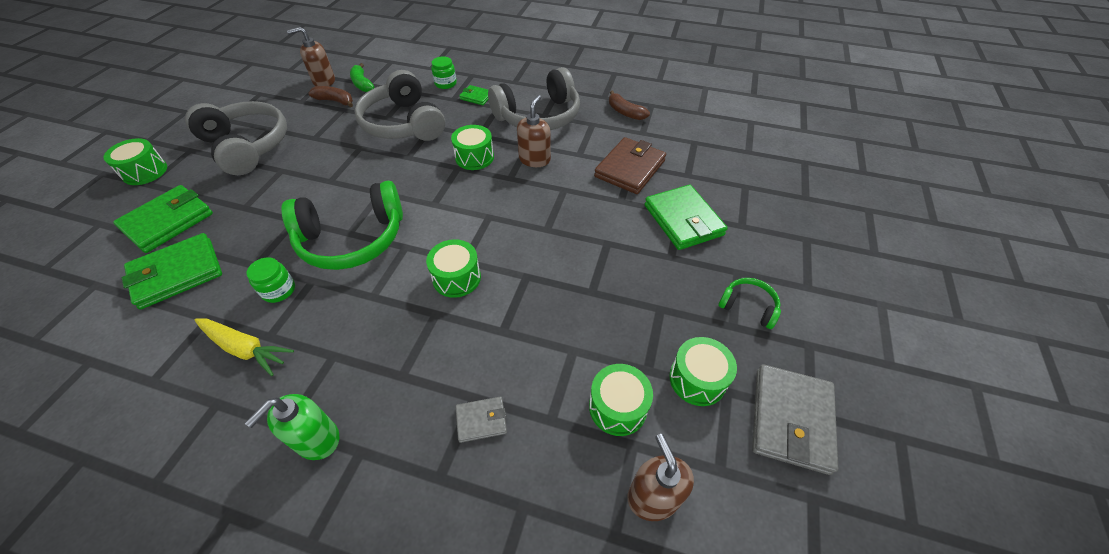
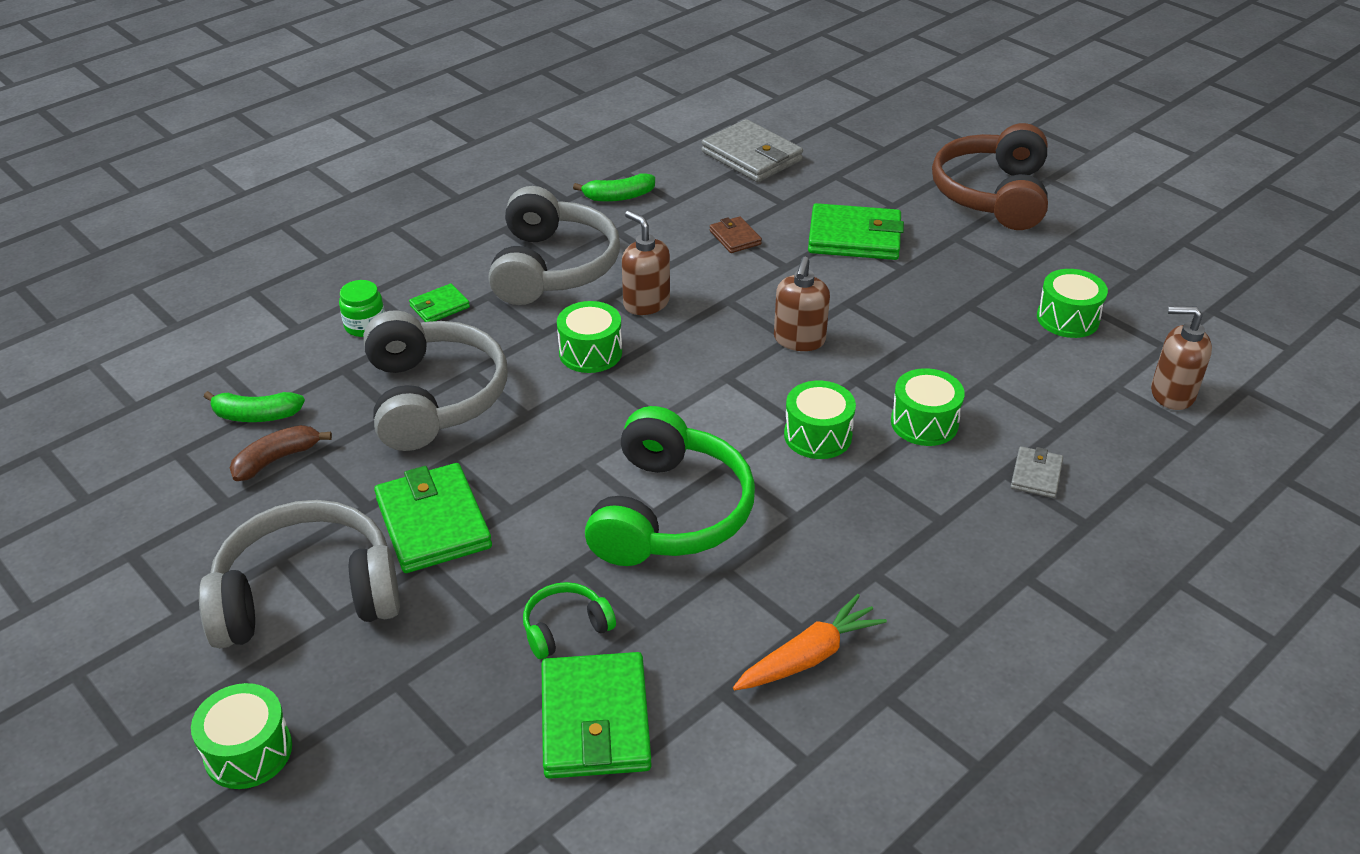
camera: 60 degrees left, 10 degrees down
(168, 221) = (444, 724): green wallet -> green wallet (433, 523)
(245, 348) = (809, 656): yellow carrot -> orange carrot
(279, 290) = (719, 606): green jar -> none
(317, 439) = (992, 609): green soap dispenser -> none
(324, 81) = (189, 461): brown soap dispenser -> brown soap dispenser (799, 340)
(404, 123) = (433, 398): grey headphones -> grey headphones turned 105 degrees counterclockwise
(617, 407) = (1070, 379): green drum -> green drum (924, 423)
(625, 112) = (618, 197): brown banana -> green banana
(630, 169) = (735, 238): brown wallet -> brown wallet, size x0.51
(748, 307) = (1003, 251): green headphones -> green headphones (565, 628)
(791, 420) = (1137, 286): grey wallet -> grey wallet (751, 156)
(817, 276) = (993, 195): none -> brown headphones

